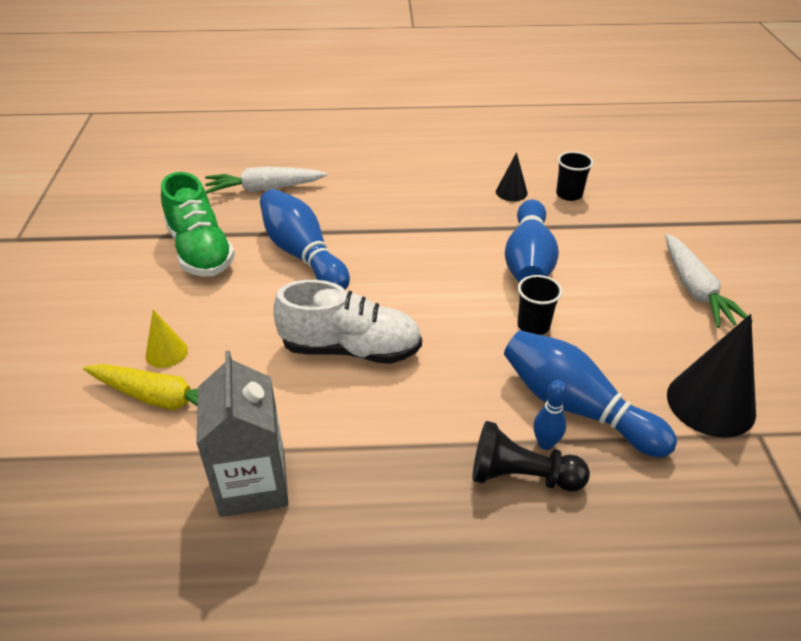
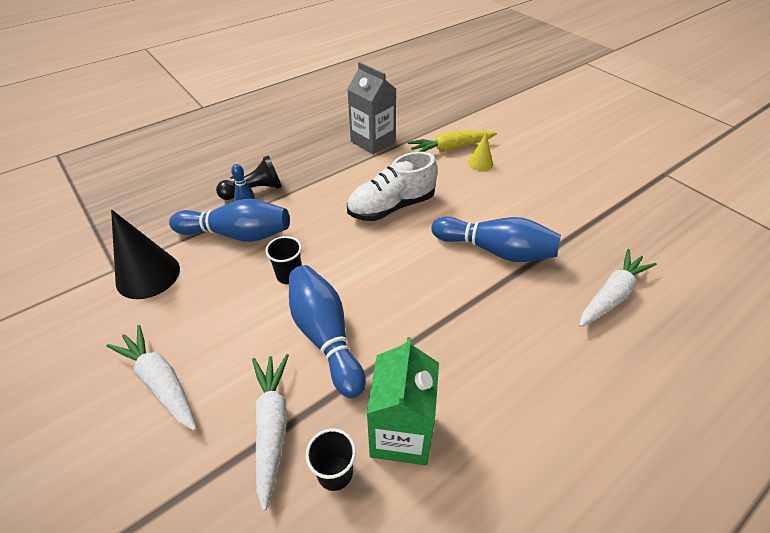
camera: 145 degrees right, 5 degrees up
(200, 251) = (559, 219): green shoe -> none
(511, 192) = (401, 433): black cone -> green carton
(603, 228) = (272, 426): none -> white carrot

